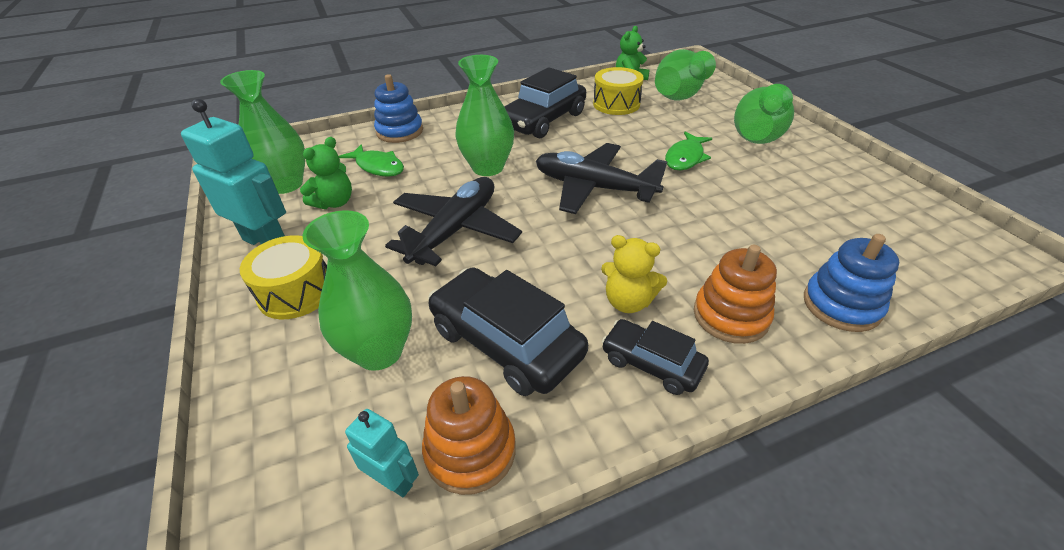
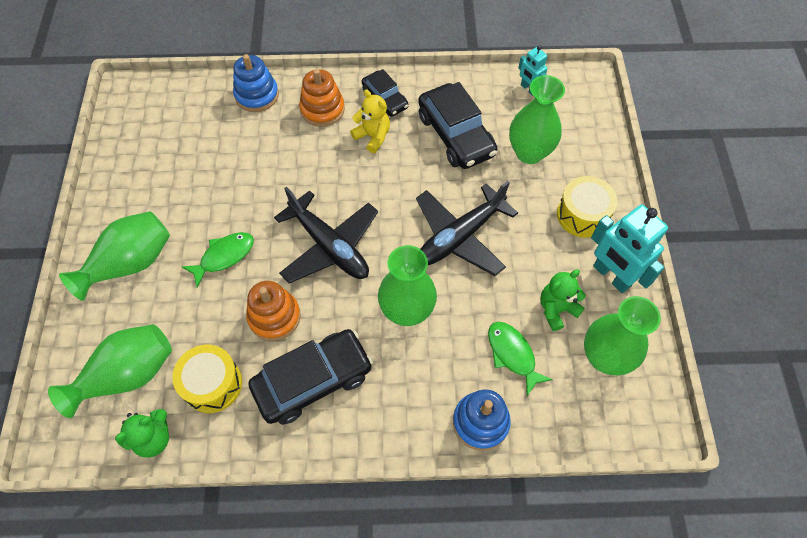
camera: 160 degrees left, 20 degrees up
(470, 451) = (491, 90): orange stacking toy -> orange stacking toy (274, 317)

